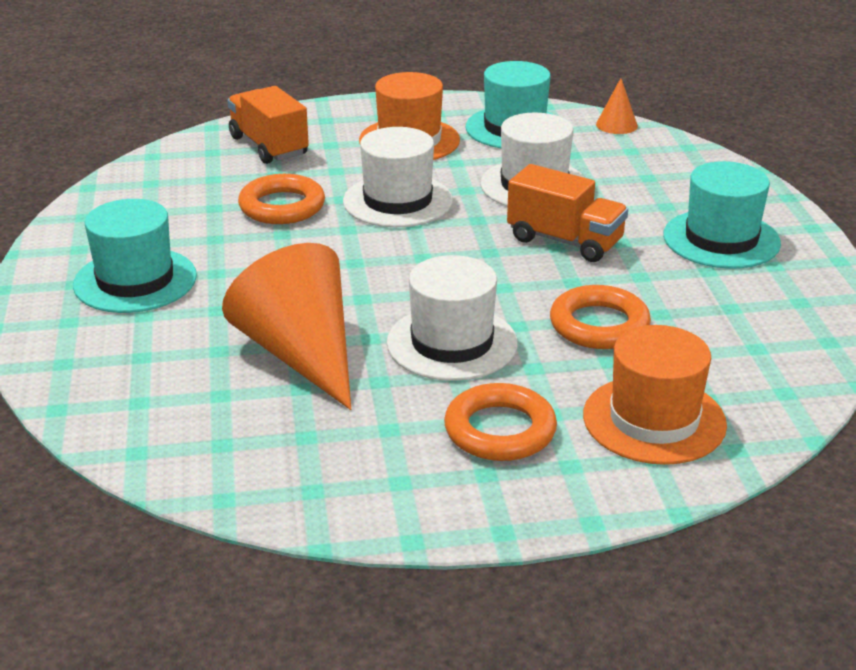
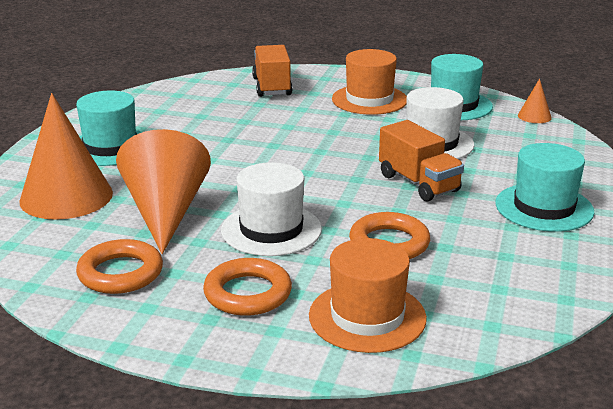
camera: 25 degrees right, 5 degrees down
(146, 365) = (66, 197): none -> orange cone
(282, 206) = (244, 123): orange ring -> orange ring (120, 273)
(397, 201) = (324, 135): white hat -> none

